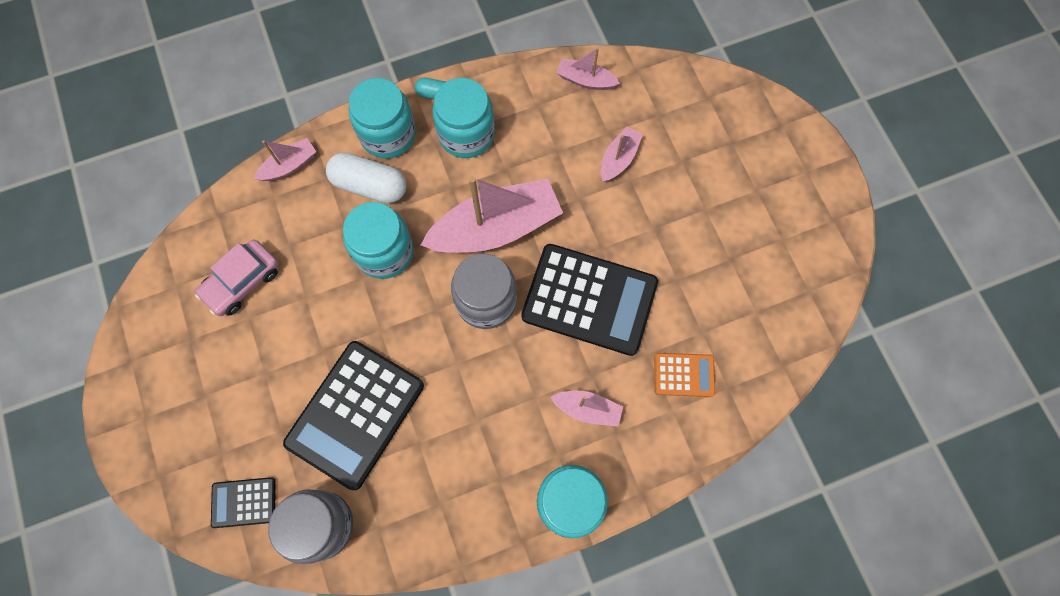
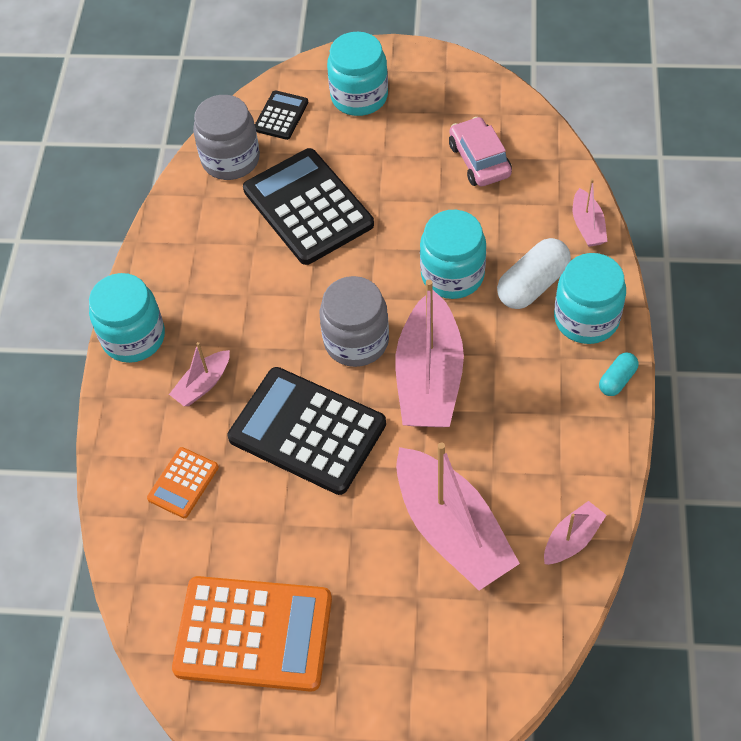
camera: 120 degrees right, 15 degrees down
(466, 134) = (554, 390): turquoise jar -> turquoise jar (359, 96)
(589, 299) = (307, 431): black calculator -> black calculator turned 75 degrees clockwise
(618, 159) = (452, 529): pink boat -> pink boat, size x2.09
(770, 257) = (253, 634): none -> orange calculator

